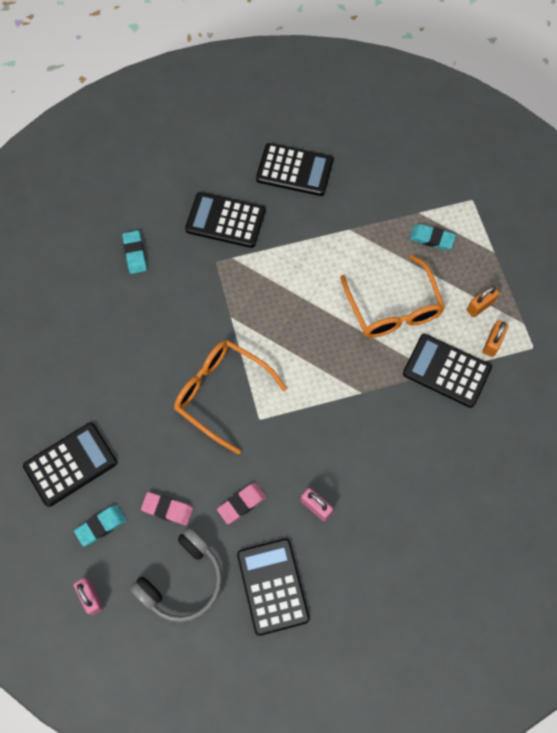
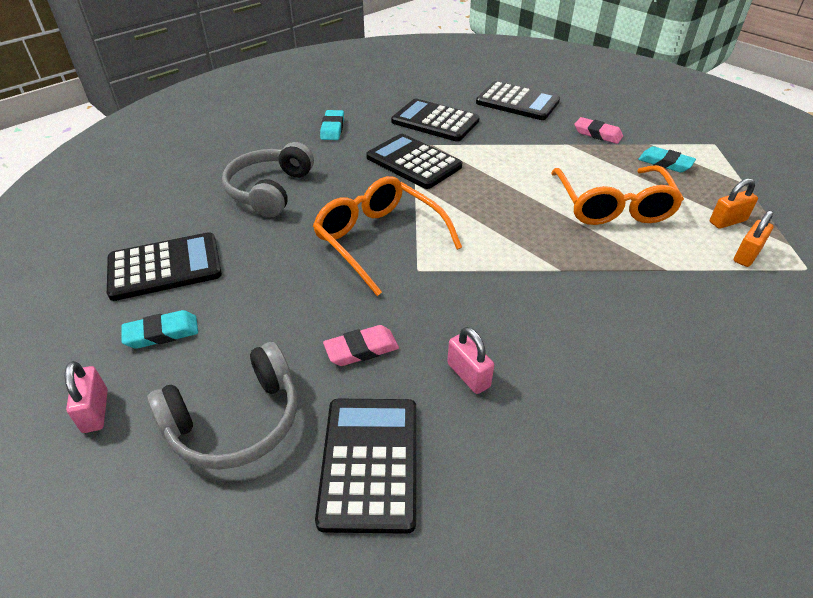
camera: 15 degrees right, 25 degrees down
(113, 356) = (270, 190): none -> grey headphones
(167, 509) = (258, 334): pink eraser -> pink eraser (597, 134)
(446, 371) = (681, 269): black calculator -> black calculator (413, 162)

